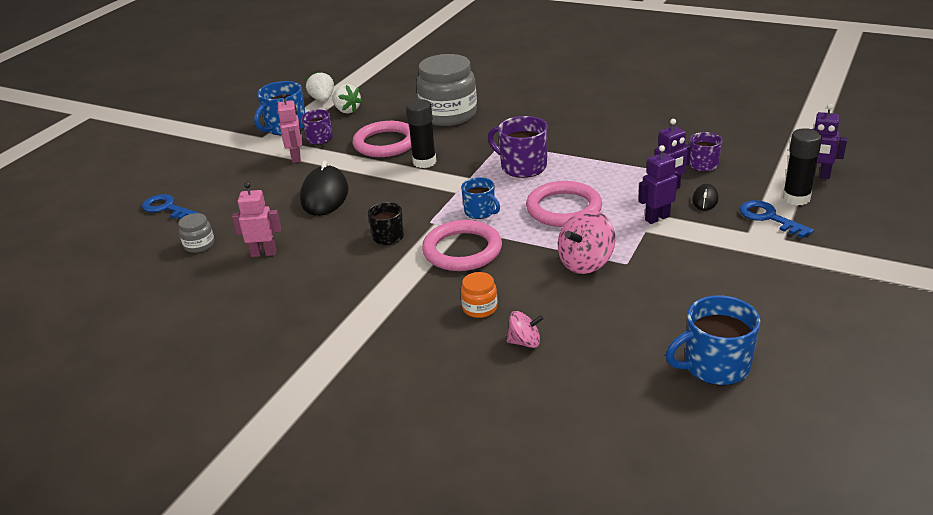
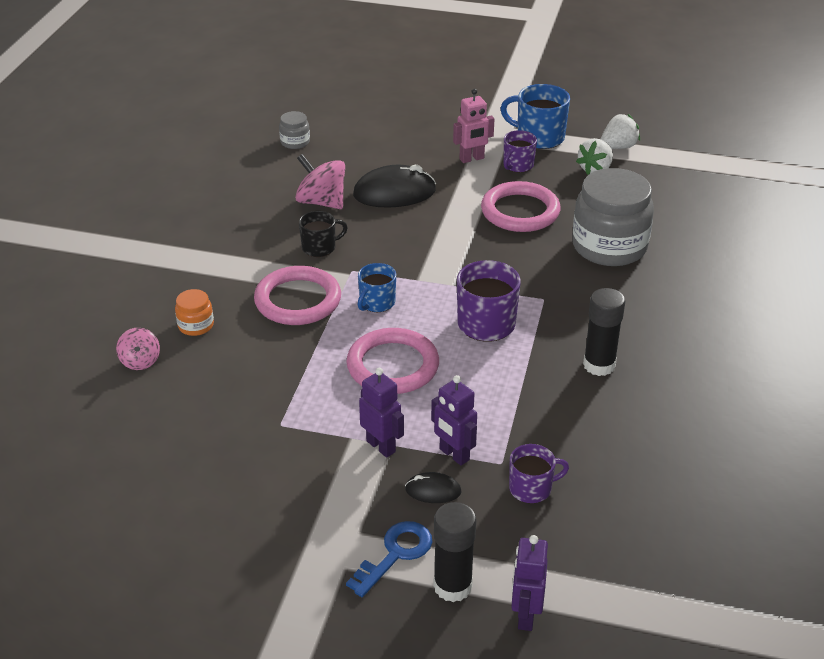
camera: 75 degrees right, 5 degrees up
(167, 208) = (356, 109): blue key -> none
(263, 253) = (283, 180): pink robot -> none
(424, 162) = (481, 246): black glue stick -> black glue stick (599, 365)
(585, 262) = (279, 392): pink spinning top -> pink spinning top (321, 202)
(715, 366) = (94, 498): blue mug -> none

